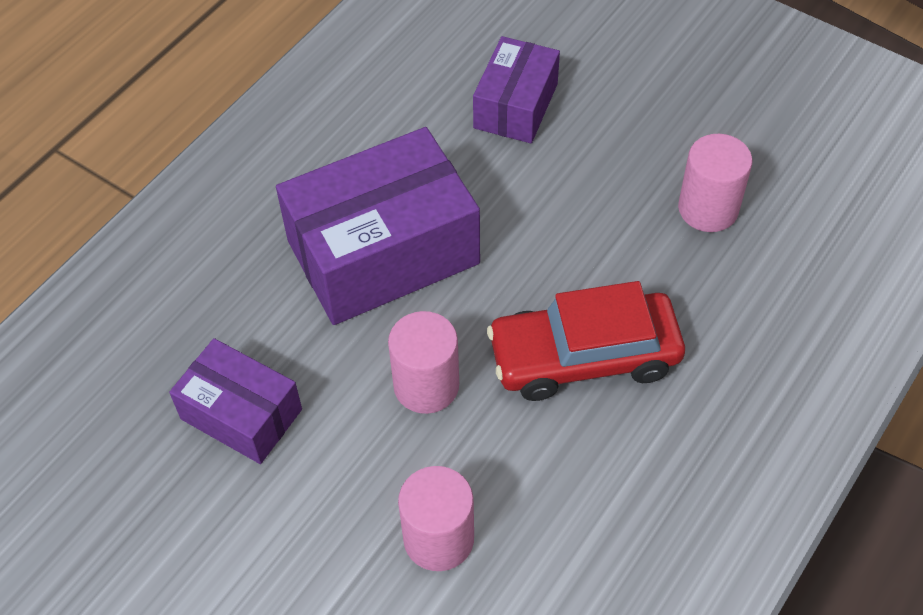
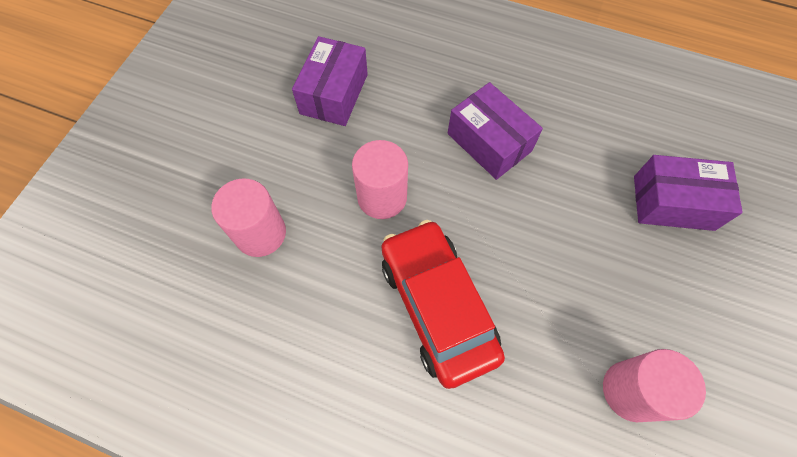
camera: 75 degrees right, 10 degrees up
(383, 252) = (489, 142): purple box -> purple box, size x0.57

